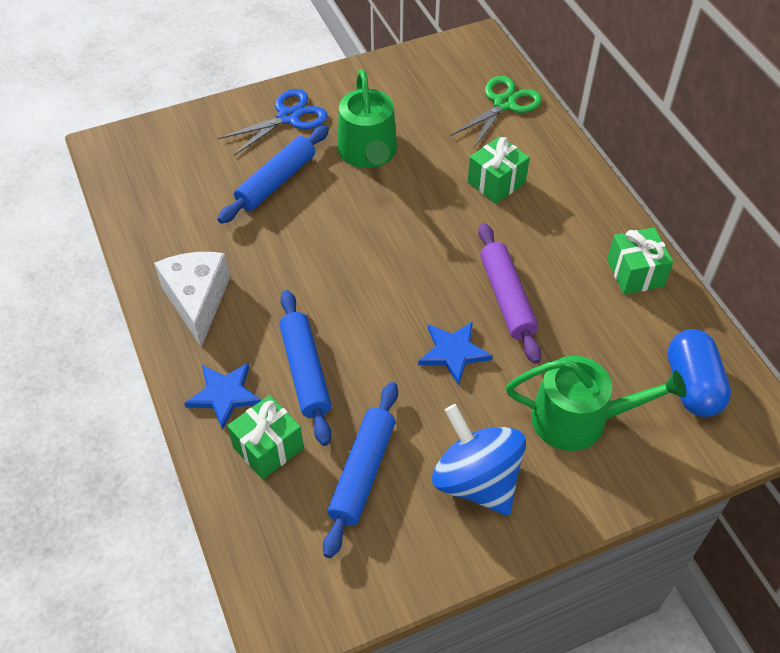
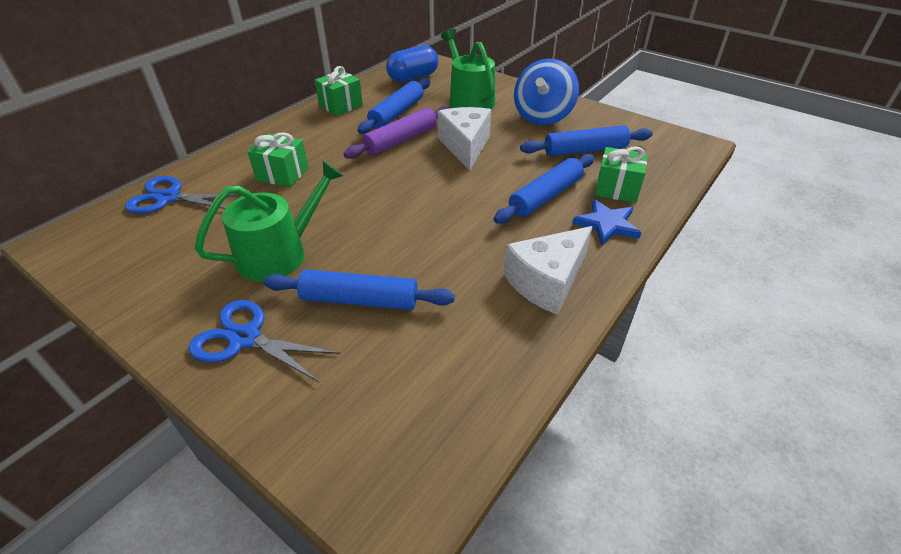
camera: 120 degrees left, 10 degrees down
(453, 352) = (465, 146): blue star -> white cheese
(504, 104) = (169, 197): green scissors -> blue scissors
(581, 321) = (397, 113): none -> blue rolling pin

